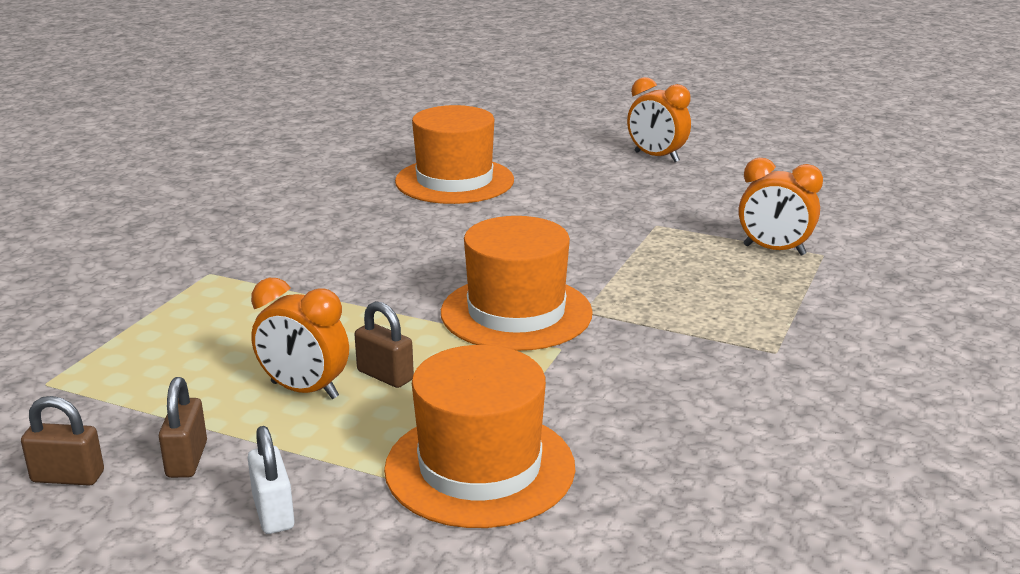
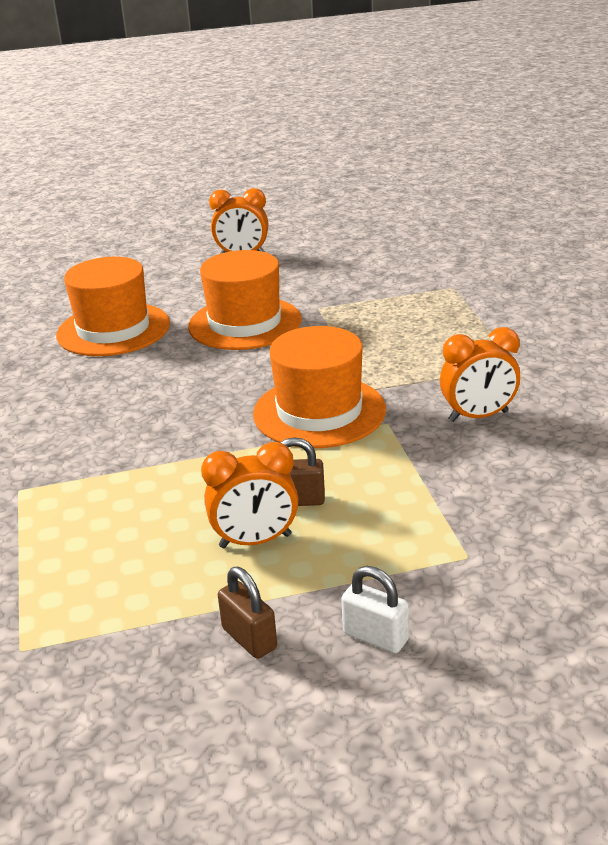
camera: 35 degrees left, 5 degrees up
(68, 477) = (174, 706): brown padlock -> none
(480, 467) = (460, 529): orange hat -> orange hat (245, 323)
(774, 250) = (419, 296): orange clock -> orange clock (478, 416)

